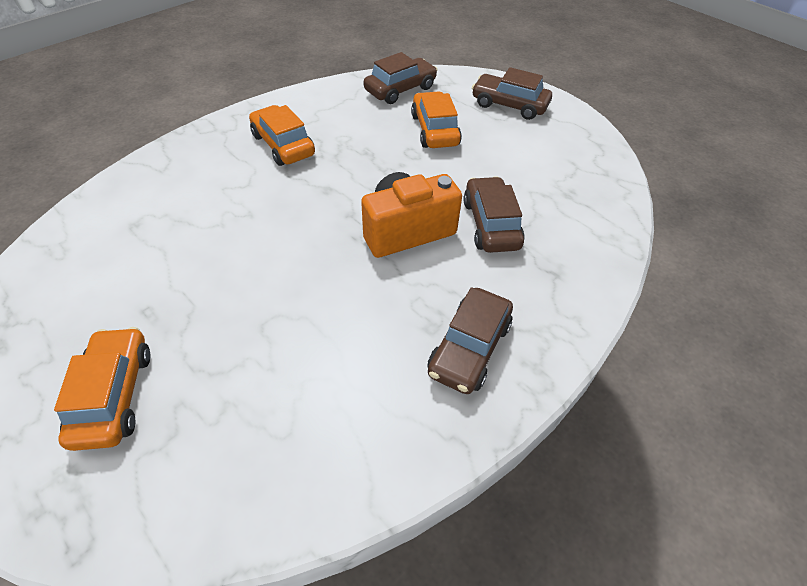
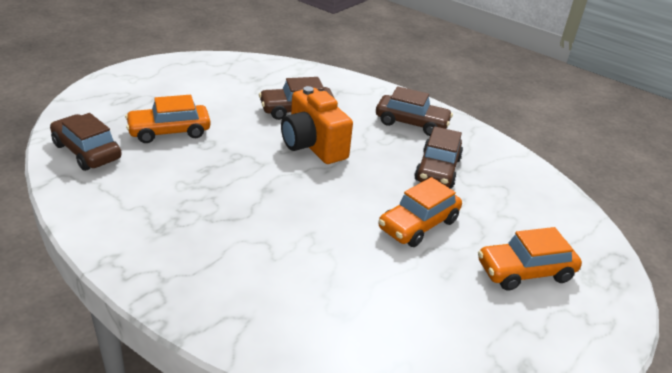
camera: 100 degrees left, 15 degrees down
(283, 145) = (194, 225): orange car -> orange car (418, 224)
(509, 105) = (129, 92): brown car -> brown car (437, 170)

